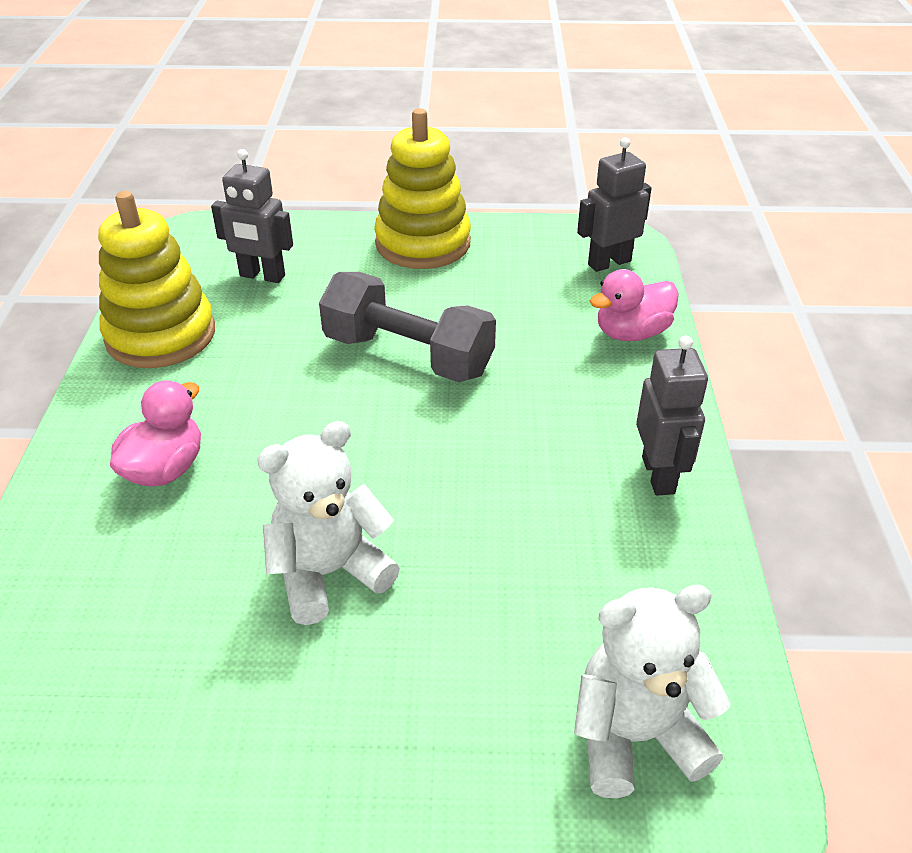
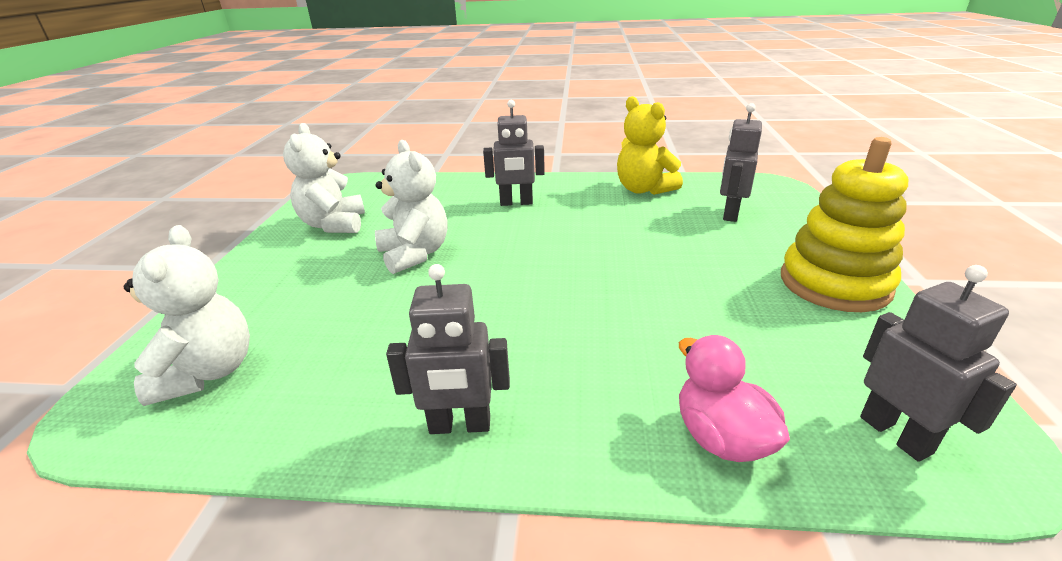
camera: 95 degrees right, 10 degrees down
(161, 335) = (643, 189): yellow stacking toy -> yellow teddy bear
(165, 469) = (516, 203): pink duck -> grey robot
(186, 734) = (334, 225): none -> white teddy bear
(408, 355) = (640, 278): grey dumbbell -> none

